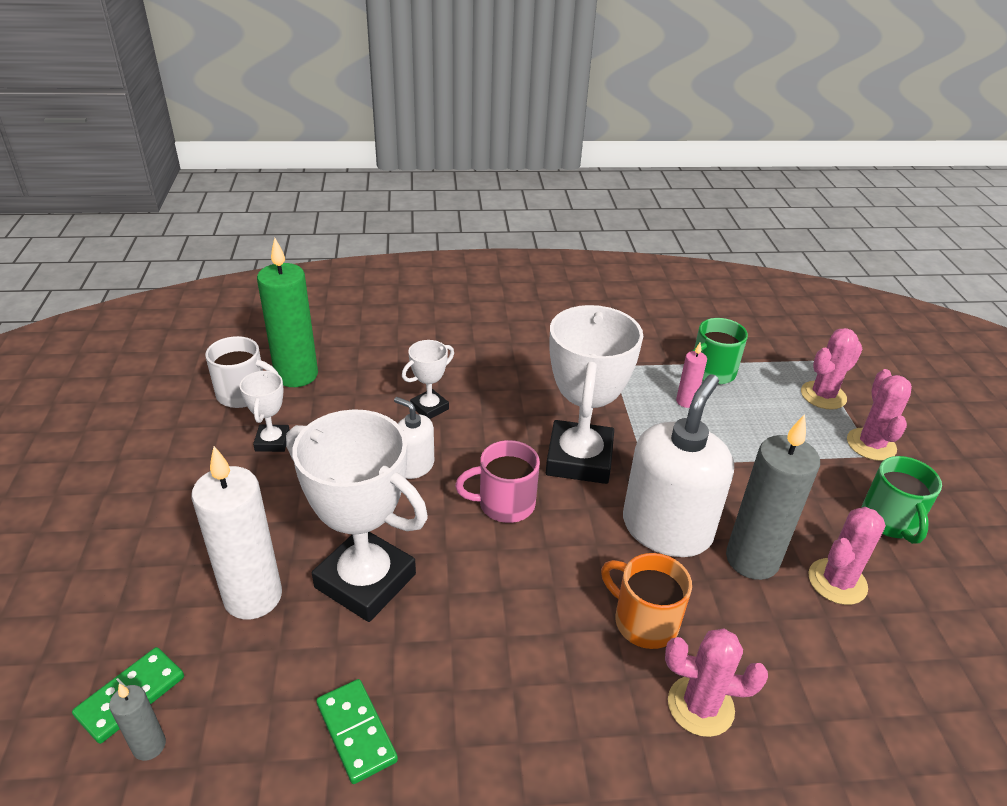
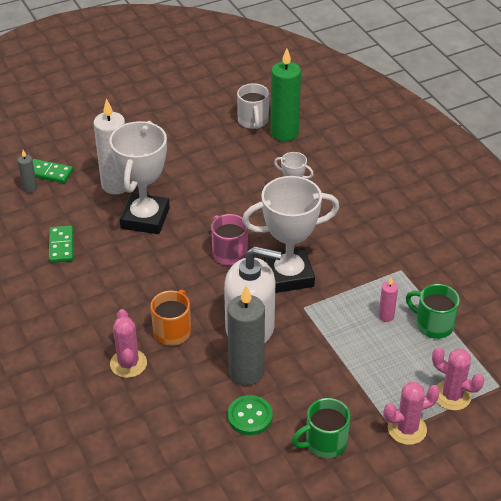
camera: 70 degrees right, 5 degrees up
(272, 441) = (222, 147): white trophy -> none
(356, 732) = (61, 246): green domino -> green domino turned 45 degrees counterclockwise
(414, 466) = (238, 207): white soap dispenser -> none
(837, 582) = (250, 416): pink cactus -> green button

